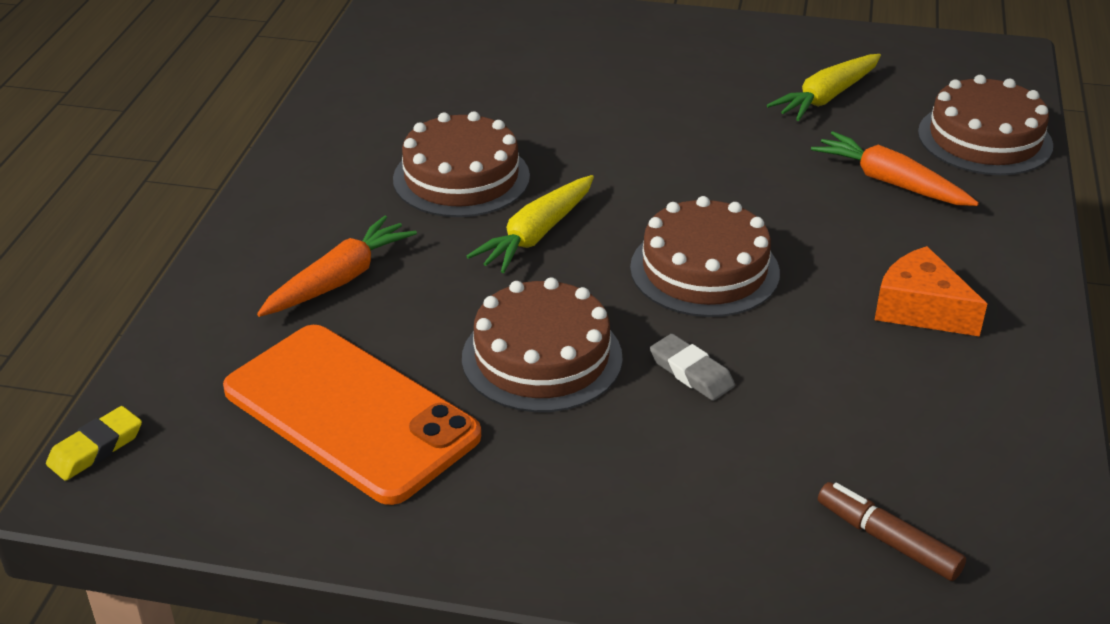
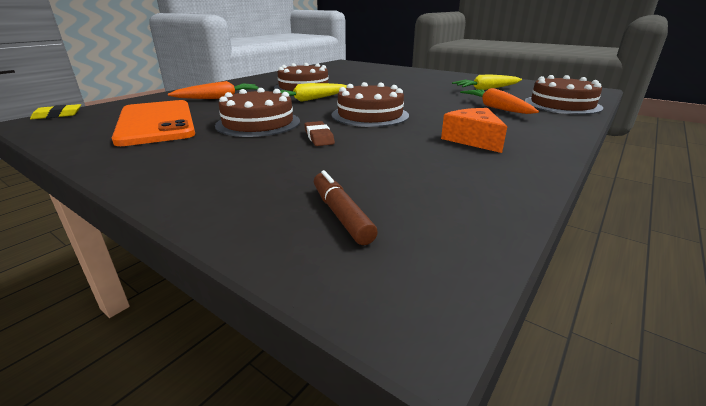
camera: 25 degrees right, 10 degrees down
(691, 372) = (319, 137): grey eraser -> brown eraser

